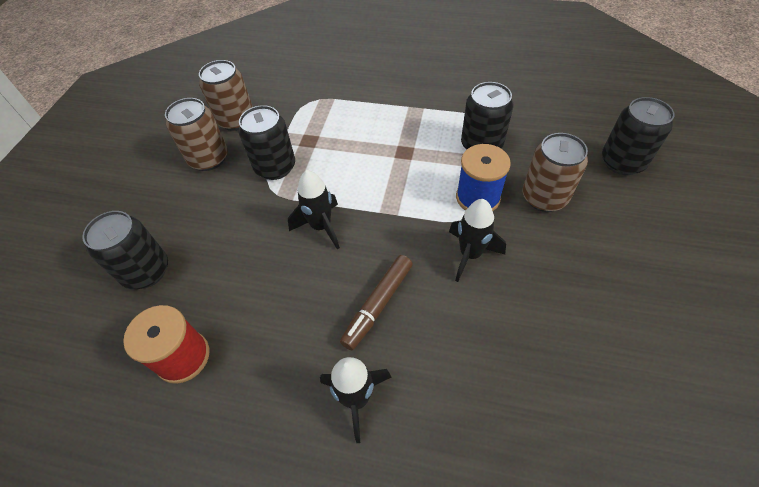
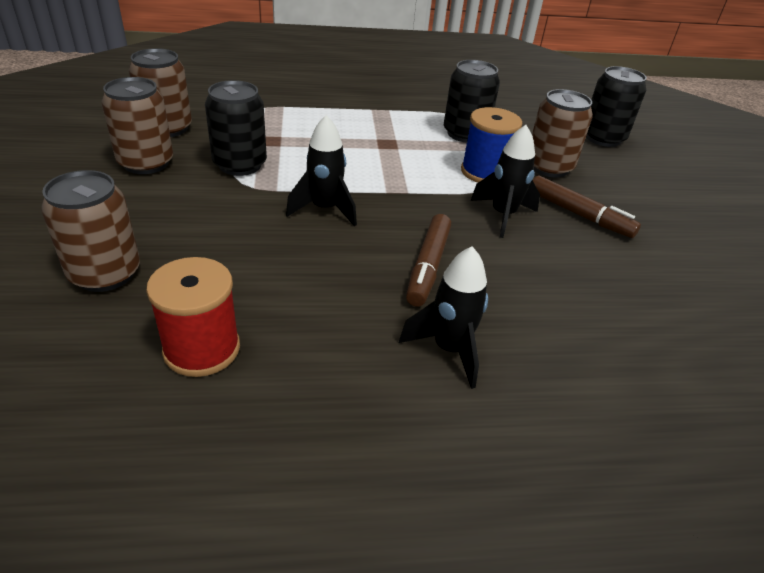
camera: 25 degrees left, 15 degrees down
(146, 271) = (105, 273): black can -> brown can
(545, 264) = (579, 214): none -> brown marker

